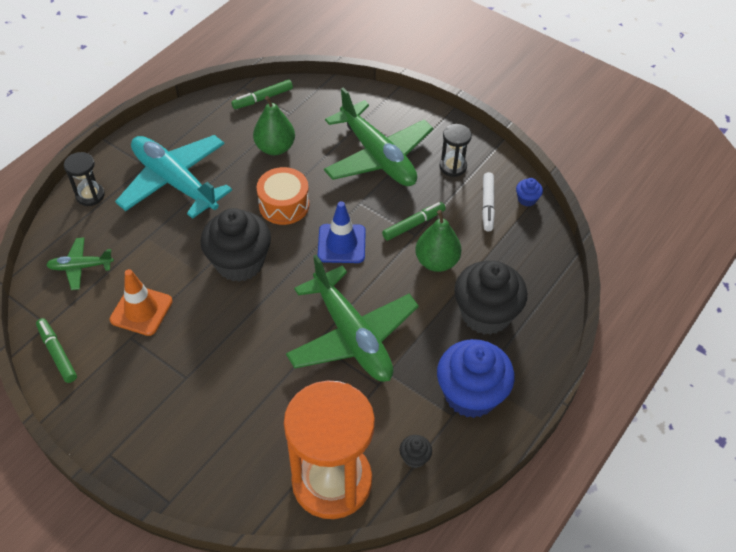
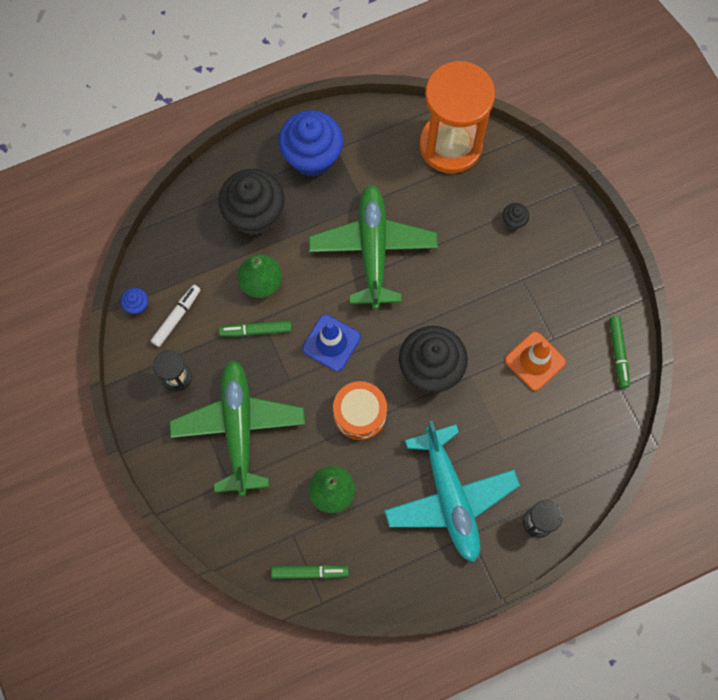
camera: 150 degrees left, 20 degrees up
(80, 267) = (573, 436): green plane -> none
(414, 457) = (383, 132): black cupcake -> black cupcake (513, 221)

